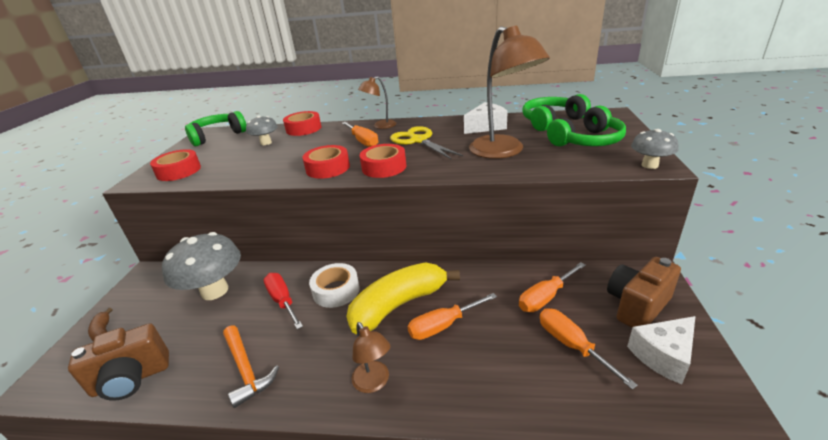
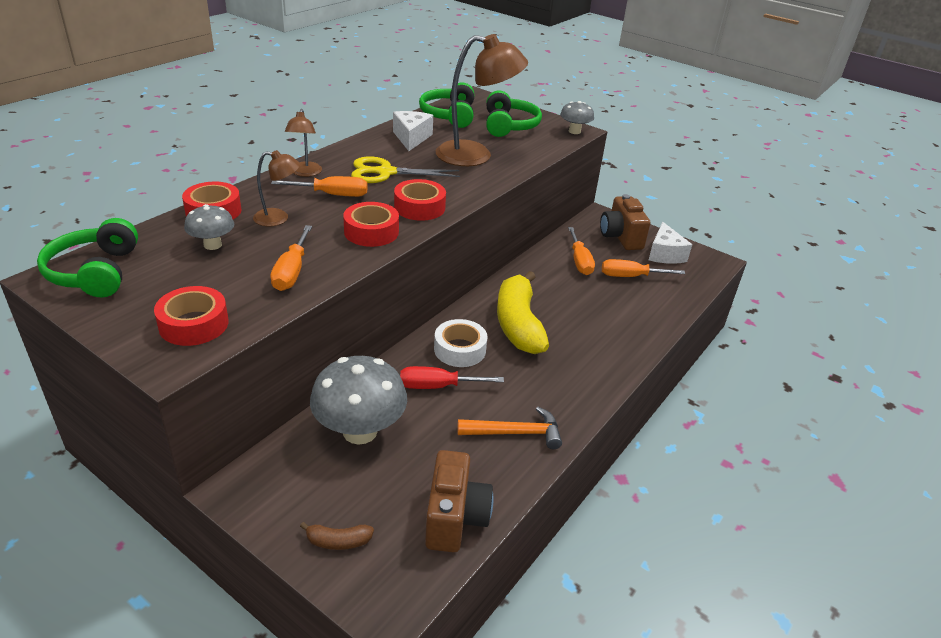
camera: 65 degrees left, 5 degrees up
(374, 383) = (592, 368): brown lamp -> brown lamp (278, 218)
(443, 325) = (564, 314): orange screwdriver -> orange screwdriver (292, 271)

